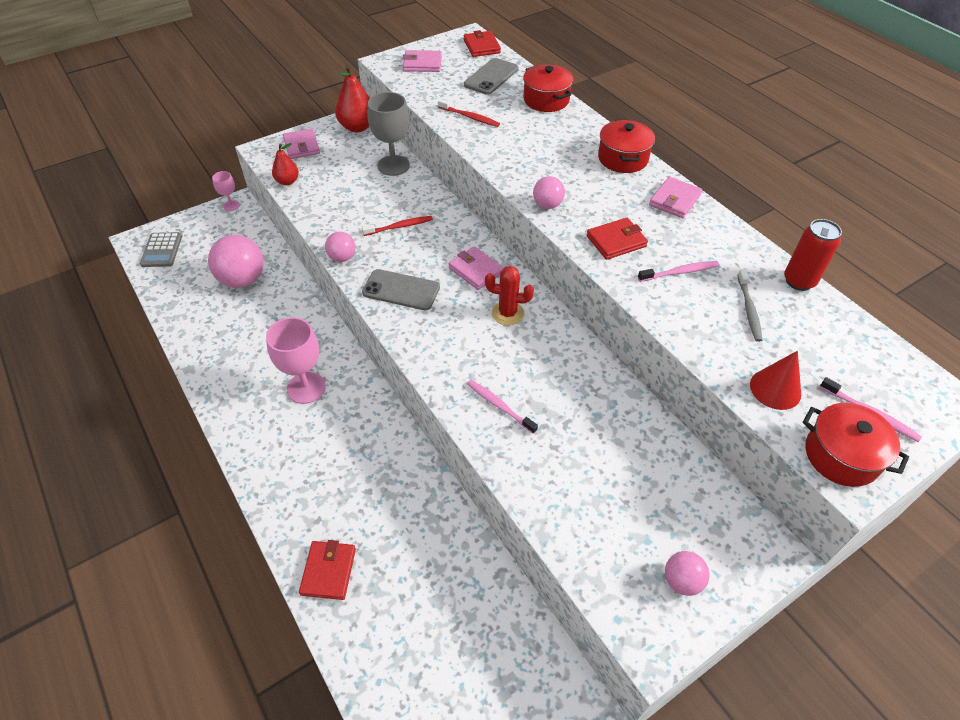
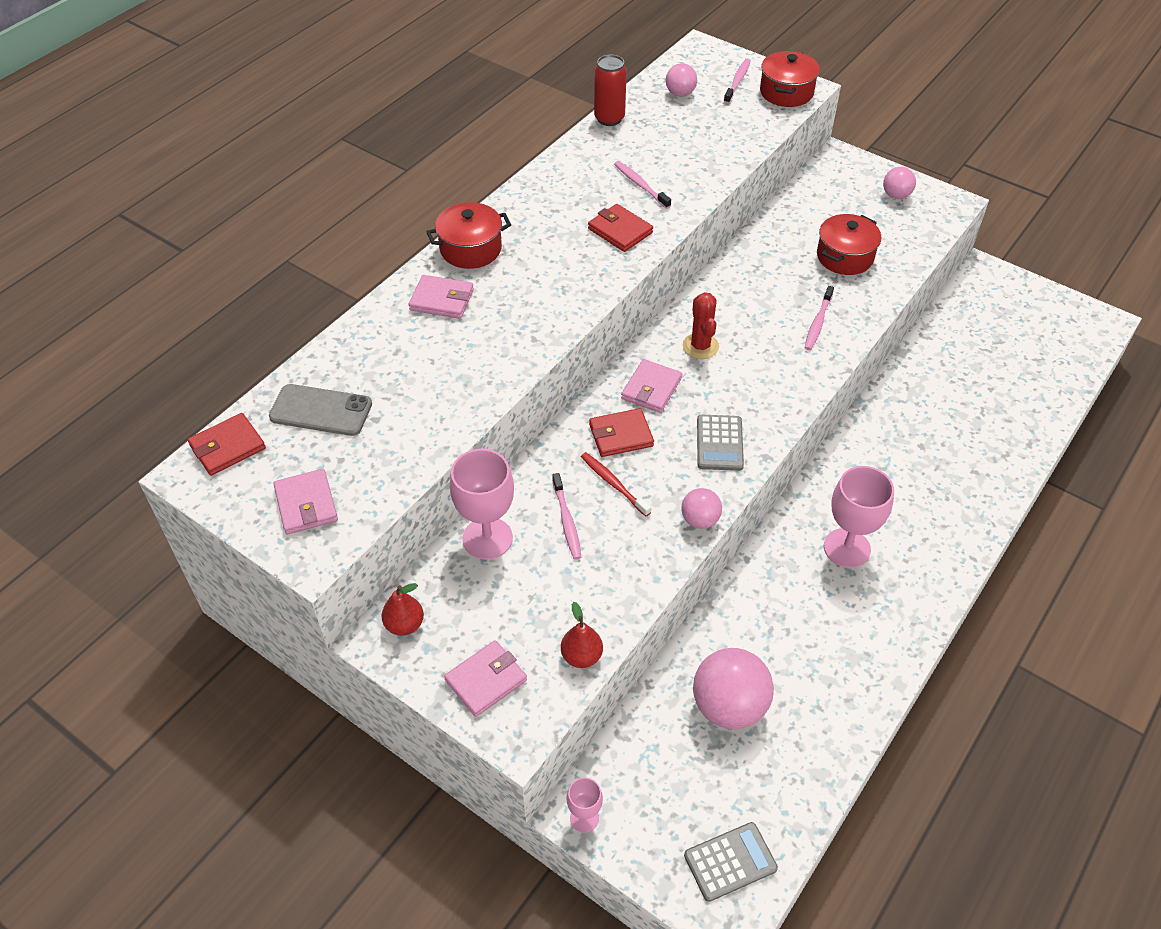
camera: 110 degrees left, 0 degrees up
(328, 571) = (1010, 444): red wallet -> red wallet (621, 435)
(357, 127) = (404, 624): red pear -> red pear, size x0.61
(384, 199) = (566, 520): none -> pink toothbrush
(393, 165) = (487, 538): grey goblet -> pink goblet
(401, 290) = (719, 443): grey phone -> grey calculator
(469, 117) = (438, 404): red toothbrush -> none
(546, 100) = (365, 339): red pot -> red pot (845, 257)
(547, 205) = (589, 290): pink ball -> pink ball (680, 94)
(674, 200) = (530, 201): pink wallet -> pink wallet (442, 300)
(748, 309) = (664, 142): grey toothbrush -> none
(775, 389) = (745, 123): red cone -> none

